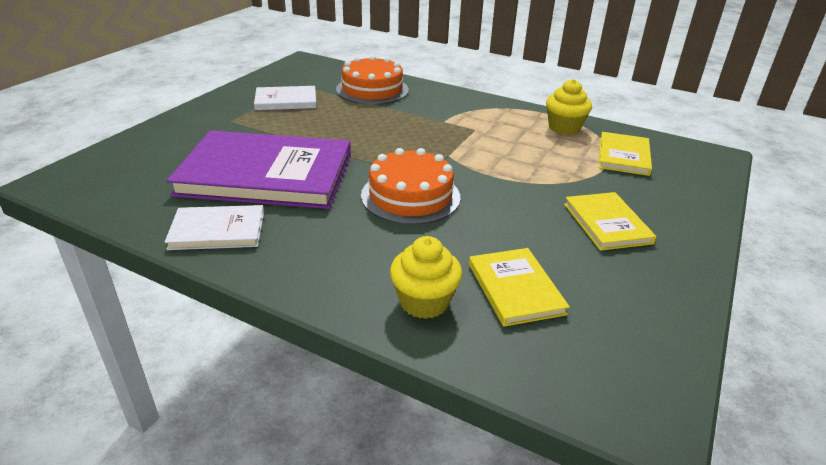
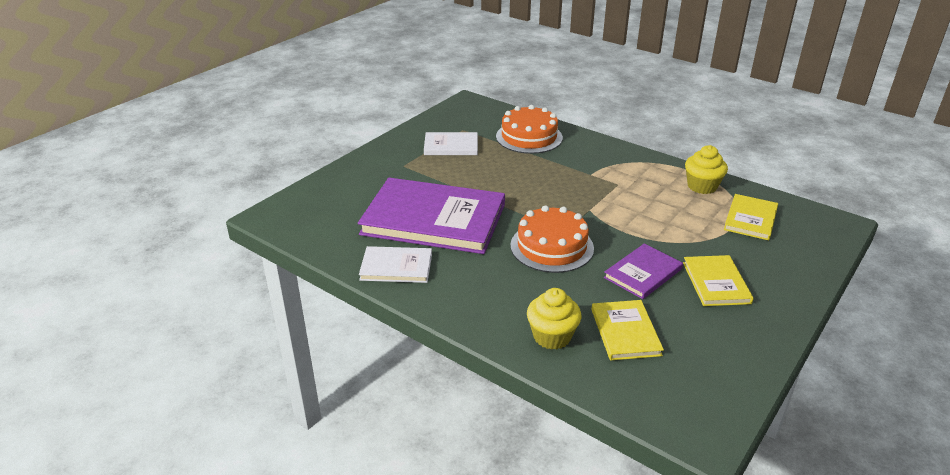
camera: 10 degrees right, 0 degrees up
(521, 218) = (643, 273): none -> purple book

